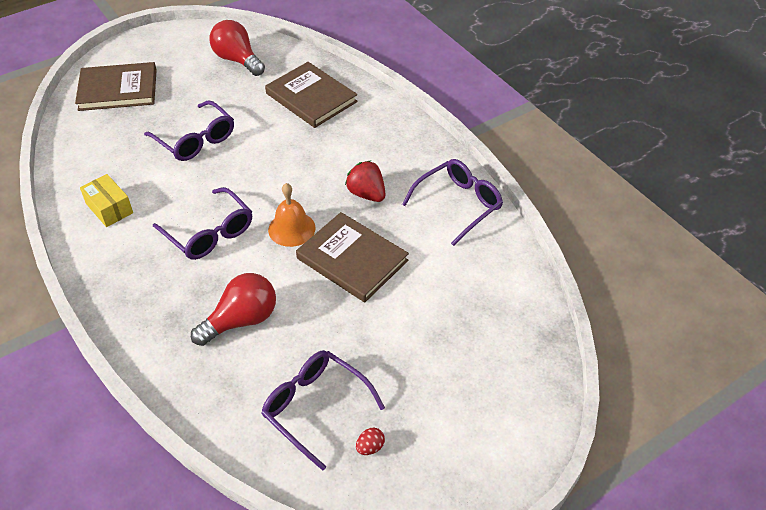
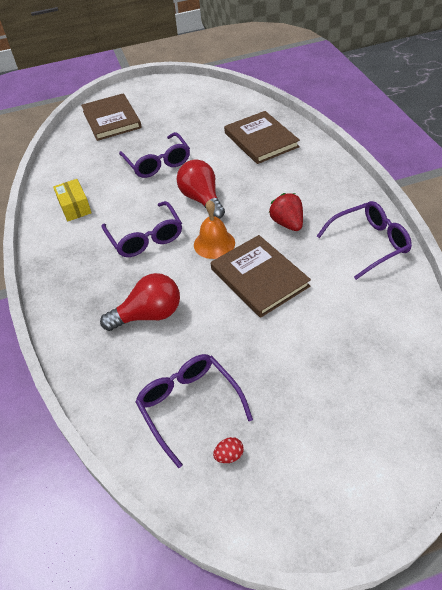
camera: 20 degrees right, 0 degrees up
(118, 90) = (111, 119): brown book -> brown book turned 60 degrees clockwise
(237, 60) = (209, 106): red light bulb -> red light bulb (202, 199)

